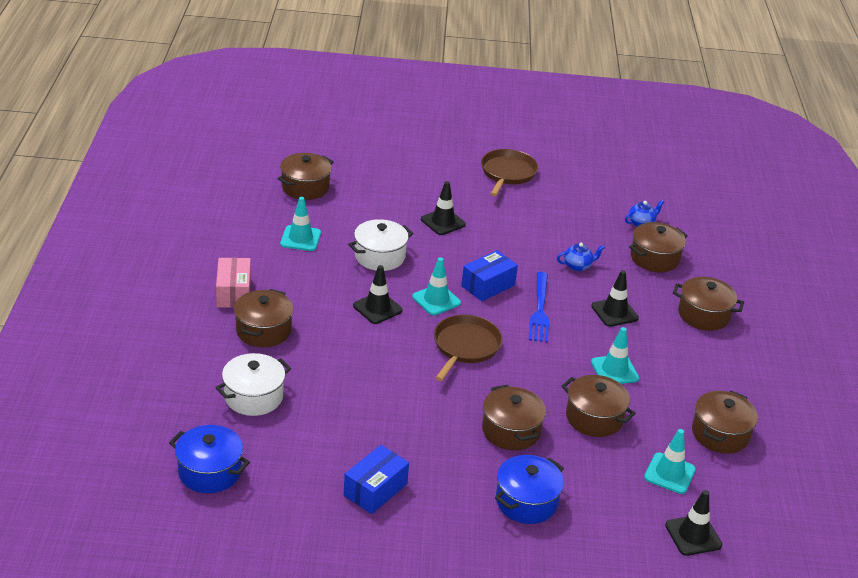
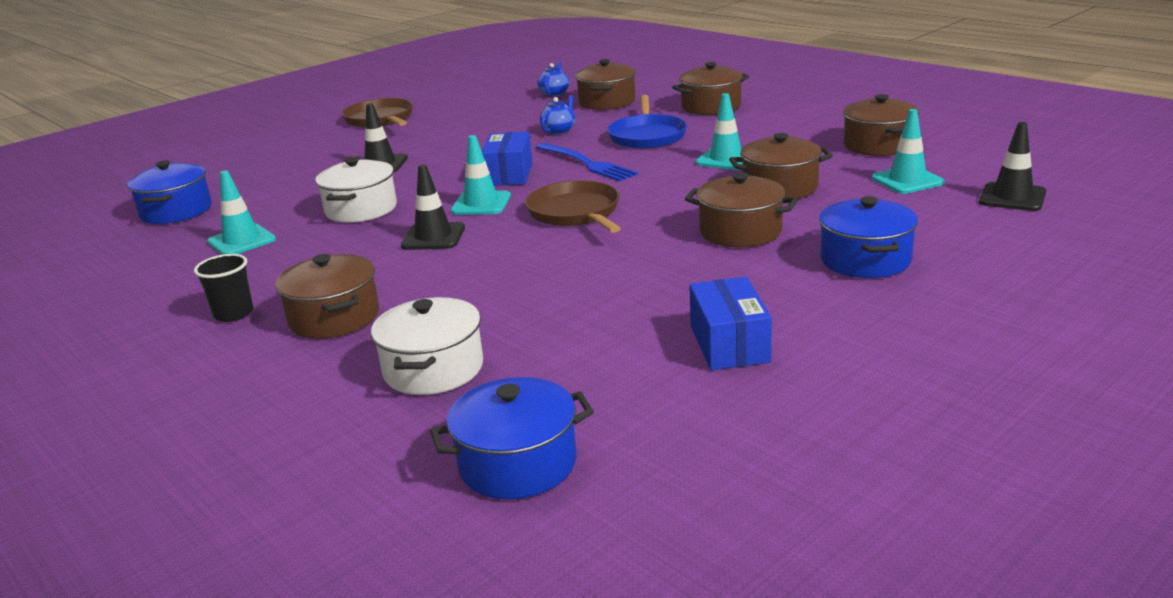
camera: 40 degrees left, 10 degrees down
(233, 293) = (233, 314): pink box -> black cup
(305, 187) = (176, 211): brown pot -> blue pot
(614, 312) = (647, 136): black traffic cone -> blue pan

